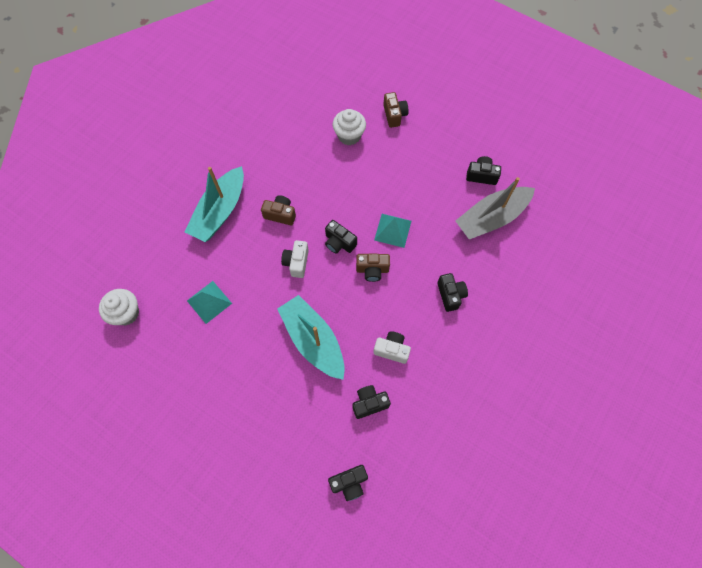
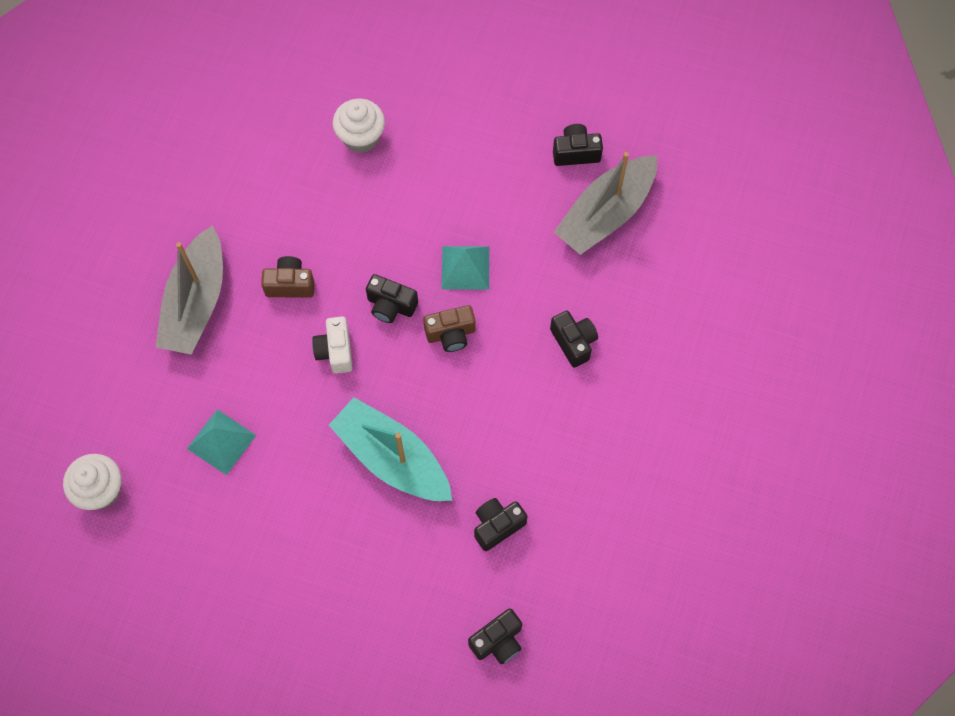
camera: 15 degrees left, 0 degrees up
(220, 211) = (196, 302): turquoise boat -> grey boat
(392, 350) = (509, 442): white camera -> none
(394, 115) = (421, 88): brown camera -> none

